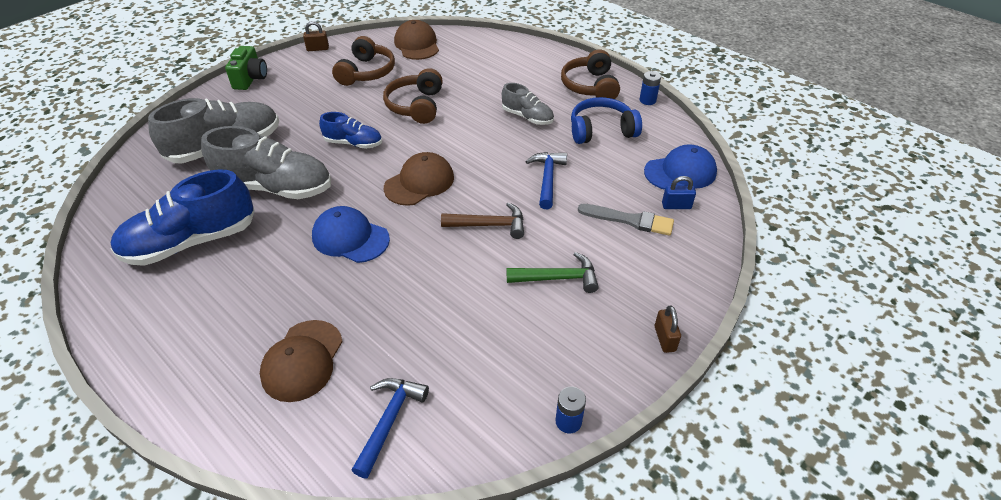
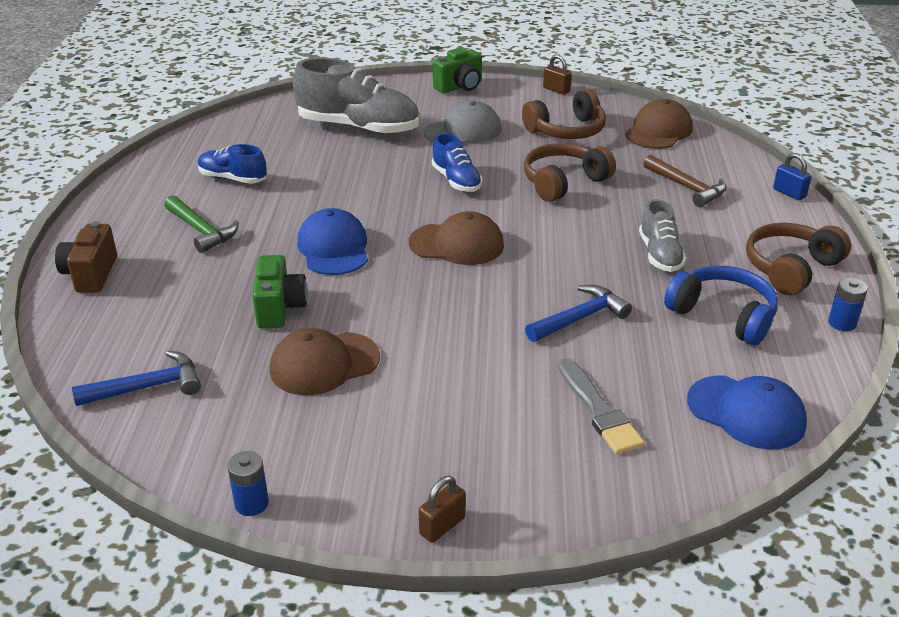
camera: 50 degrees right, 10 degrees down
(191, 242) = (233, 178): blue shoe -> blue shoe, size x0.54
(202, 390) = (91, 275): none -> brown camera
(275, 187) = (344, 177): grey shoe -> none
(302, 360) = (167, 304): brown cap -> brown cap (324, 364)
(303, 108) = (463, 131): none -> grey cap
(383, 301) = (279, 308): none -> green camera
(489, 225) = (456, 316): brown hammer -> brown hammer (687, 187)
(558, 278) = (438, 400): green hammer -> green hammer (201, 230)
(676, 206) = (678, 437): blue padlock -> blue padlock (789, 193)

